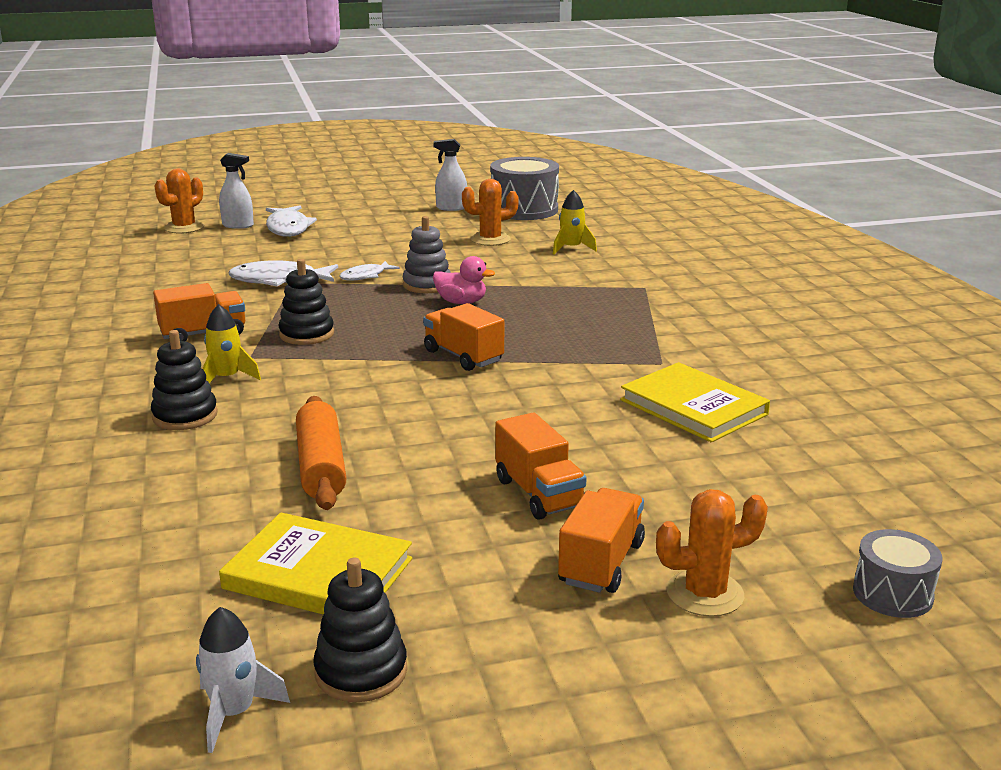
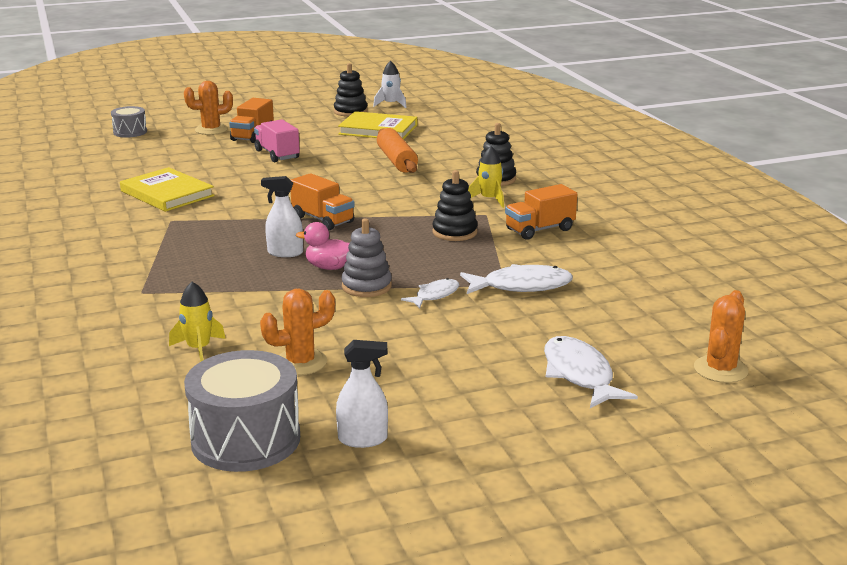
camera: 175 degrees right, 0 degrees up
(238, 225) = (653, 378): white spray bottle -> white spray bottle (285, 253)
(539, 493) = (277, 154): orange truck -> pink truck

